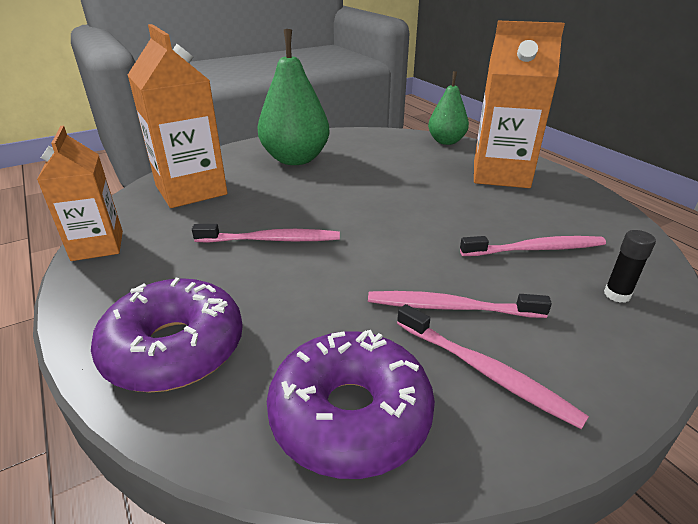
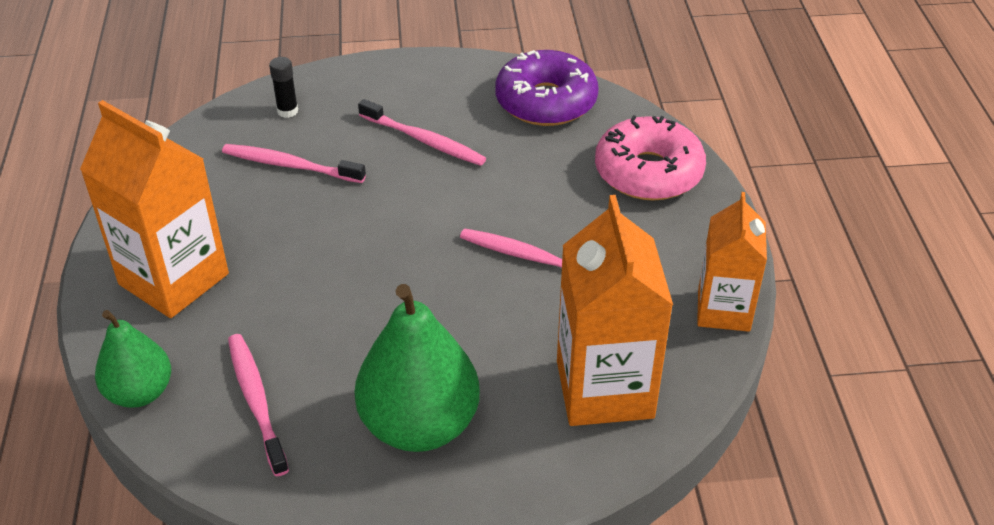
camera: 155 degrees left, 10 degrees up
(174, 348) = (648, 172): purple donut -> pink donut
(486, 372) = (444, 97): pink toothbrush -> pink toothbrush (256, 401)

